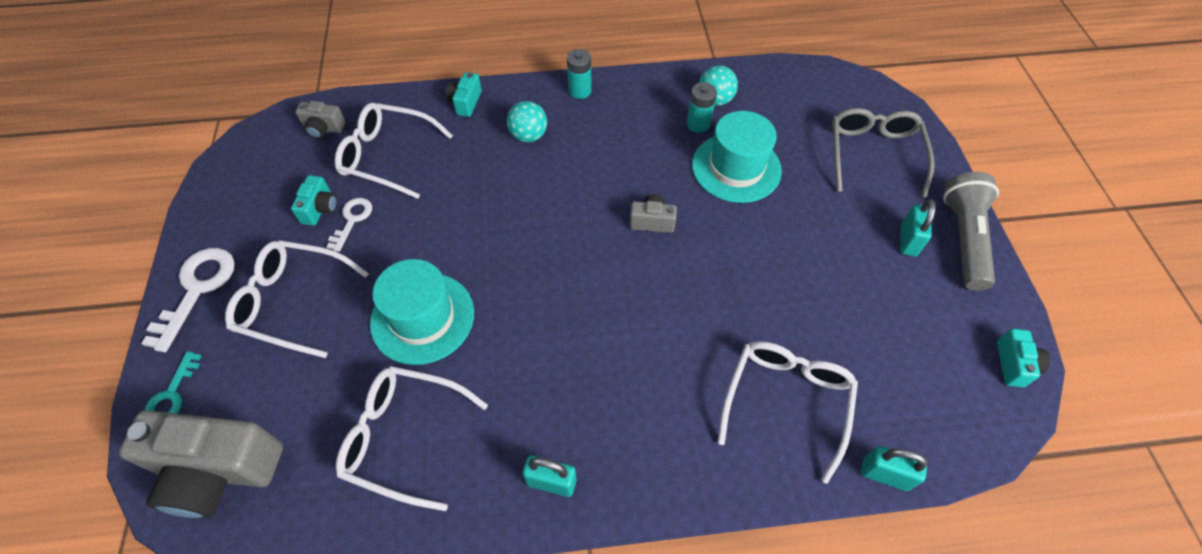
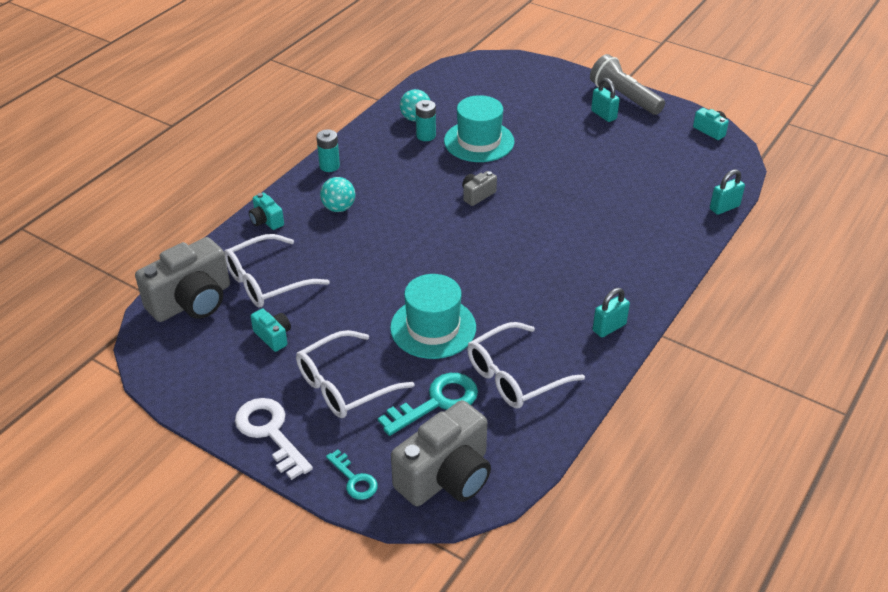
camera: 50 degrees left, 15 degrees down
(318, 392) = (437, 402): none -> turquoise key
(323, 128) = (192, 301): grey camera -> grey camera, size x2.14
(352, 220) = (305, 325): white key -> none
(786, 401) = (651, 215): white glasses -> none
(873, 154) = (533, 89): grey glasses -> none

